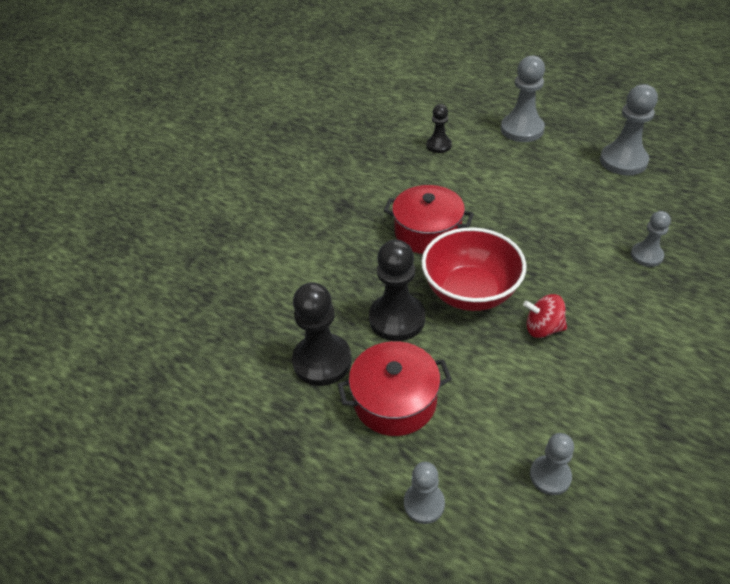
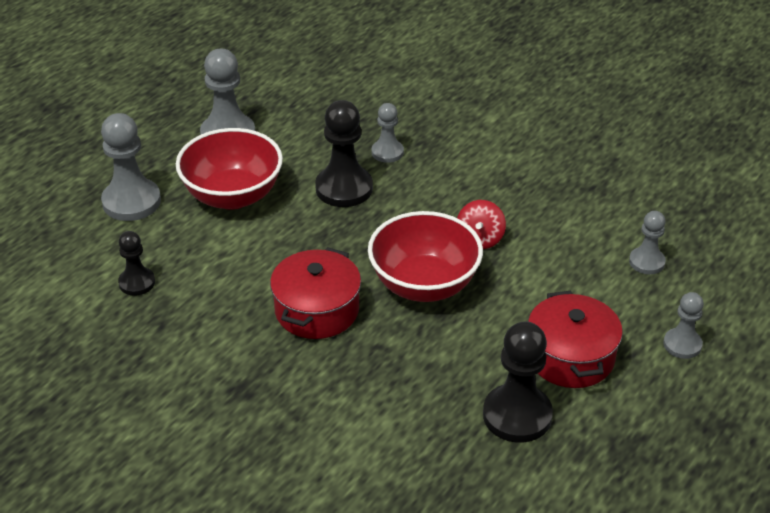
camera: 90 degrees left, 5 degrees down
(397, 319) = (458, 348): black pawn -> black pawn (344, 188)
(547, 174) = (232, 196): none -> red bowl

